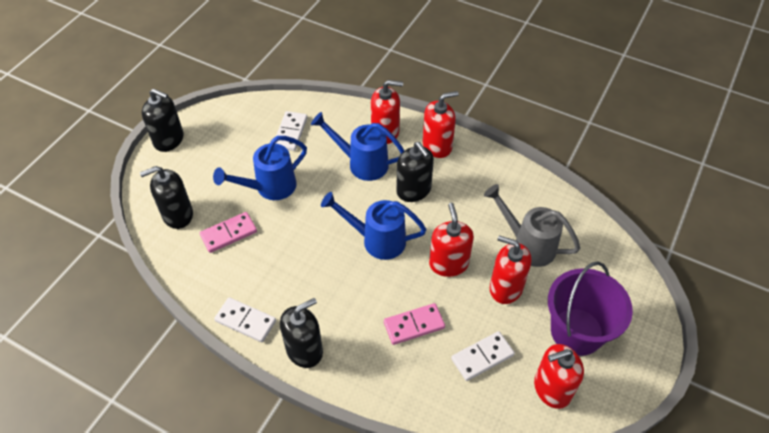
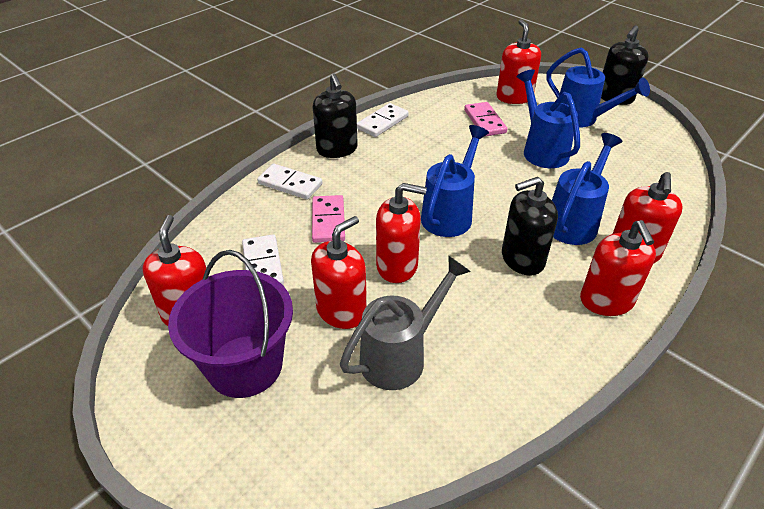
camera: 105 degrees right, 10 degrees down
(177, 215) = (514, 97): black soap dispenser -> red soap dispenser
(212, 162) = (581, 119): none -> blue watering can
(290, 132) = (629, 173): white domino -> white domino (290, 184)

